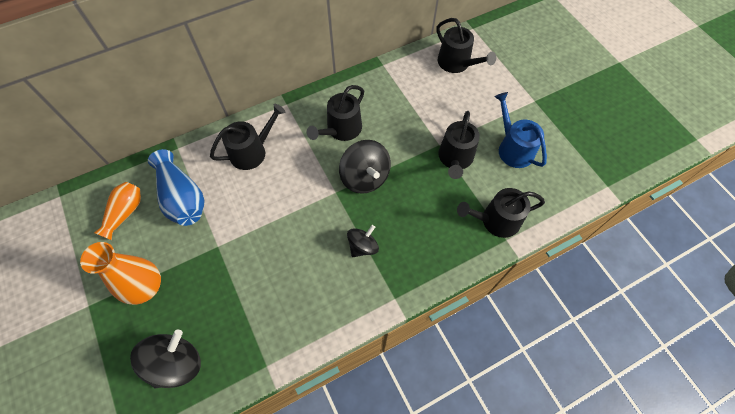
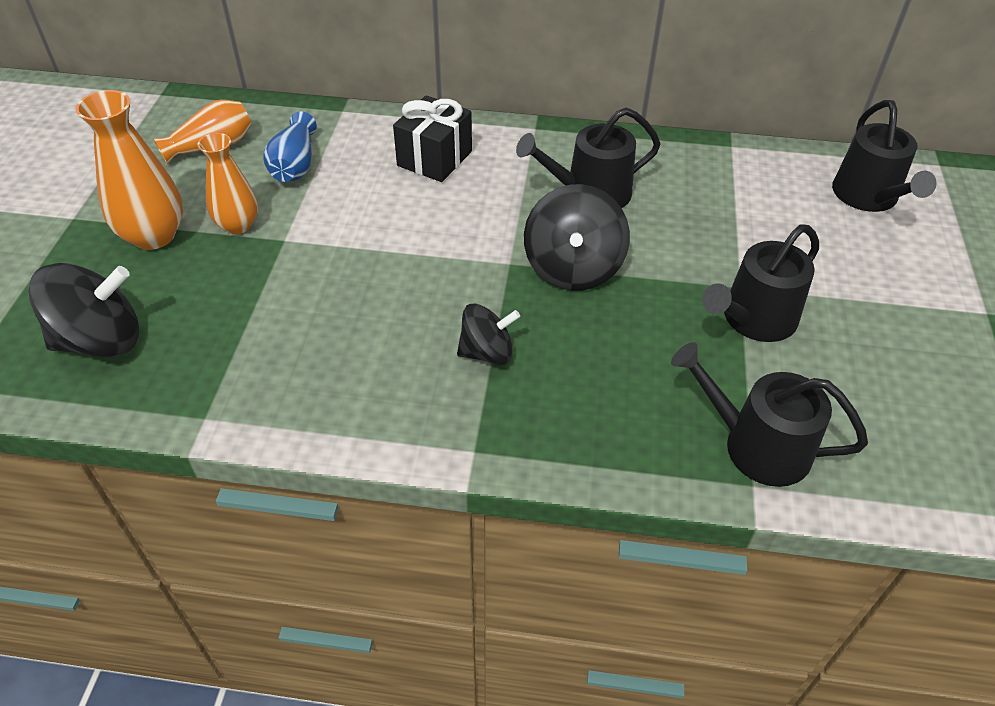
camera: 35 degrees right, 15 degrees down
(182, 198) = (295, 164): blue vase -> blue vase, size x0.66
(185, 253) = (238, 225): none -> orange vase
(252, 151) = (434, 158): black watering can -> black gift
(513, 148) = (882, 359): blue watering can -> none

